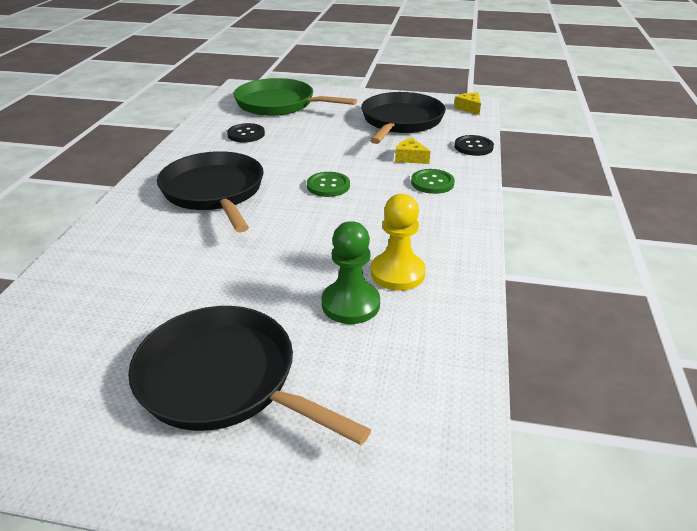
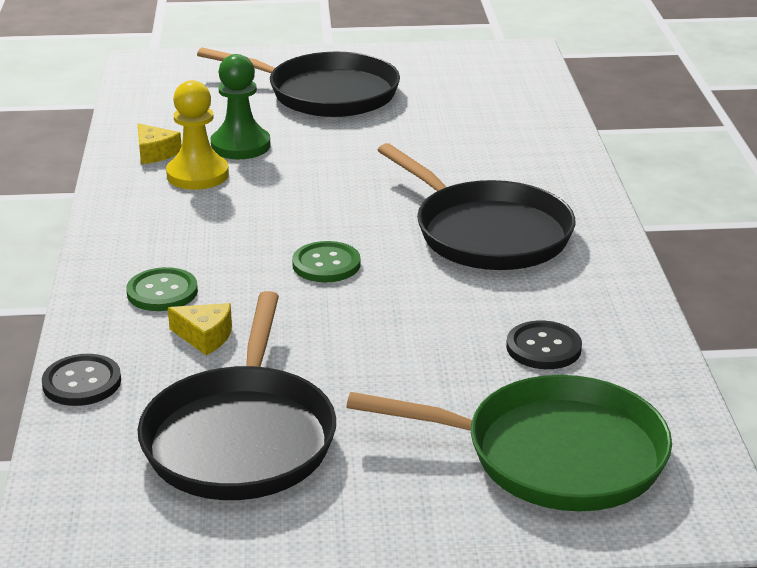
camera: 165 degrees right, 5 degrees down
(469, 108) = (73, 518): yellow cheese -> yellow cheese (155, 153)

